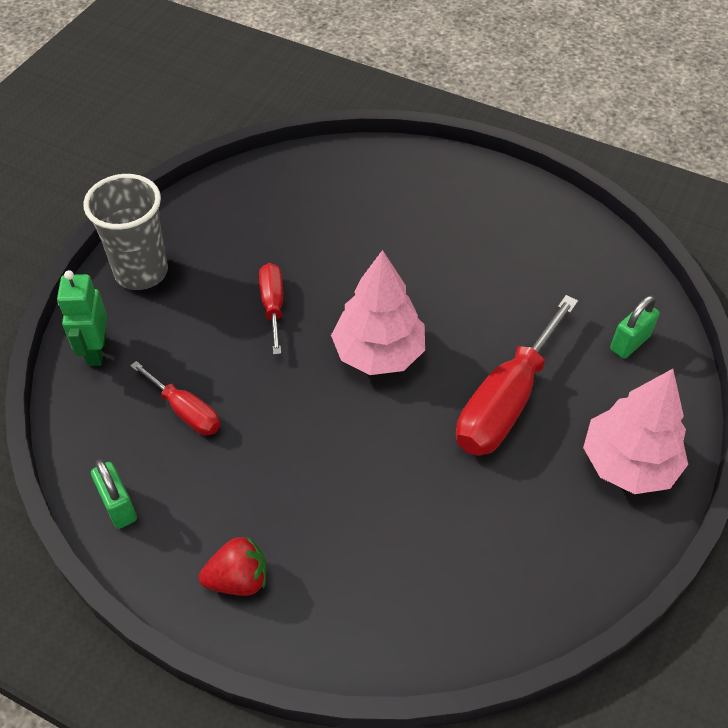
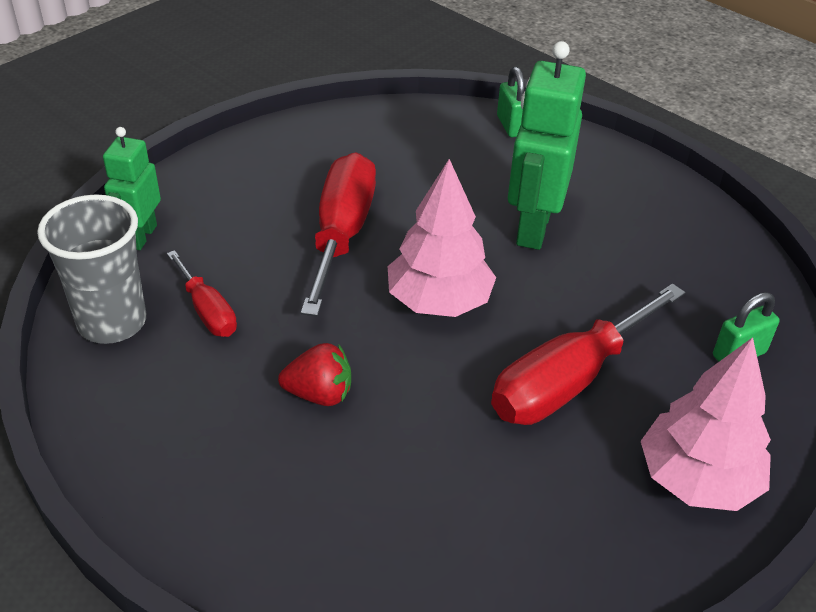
camera: 15 degrees right, 10 degrees down
(118, 506) = (97, 384): green padlock -> green padlock (511, 126)
(141, 272) = (219, 177): grey cup -> grey cup (112, 322)
(238, 579) = (192, 487): red strawberry -> red strawberry (319, 394)
(273, 306) = (341, 234): red screwdriver -> red screwdriver, size x1.84
(432, 260) = (533, 227): none -> green robot

